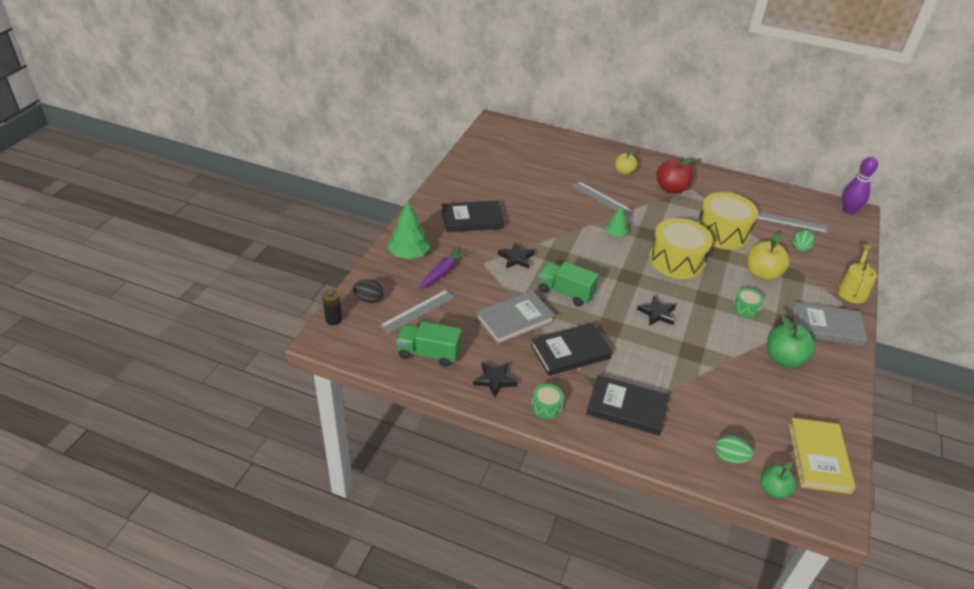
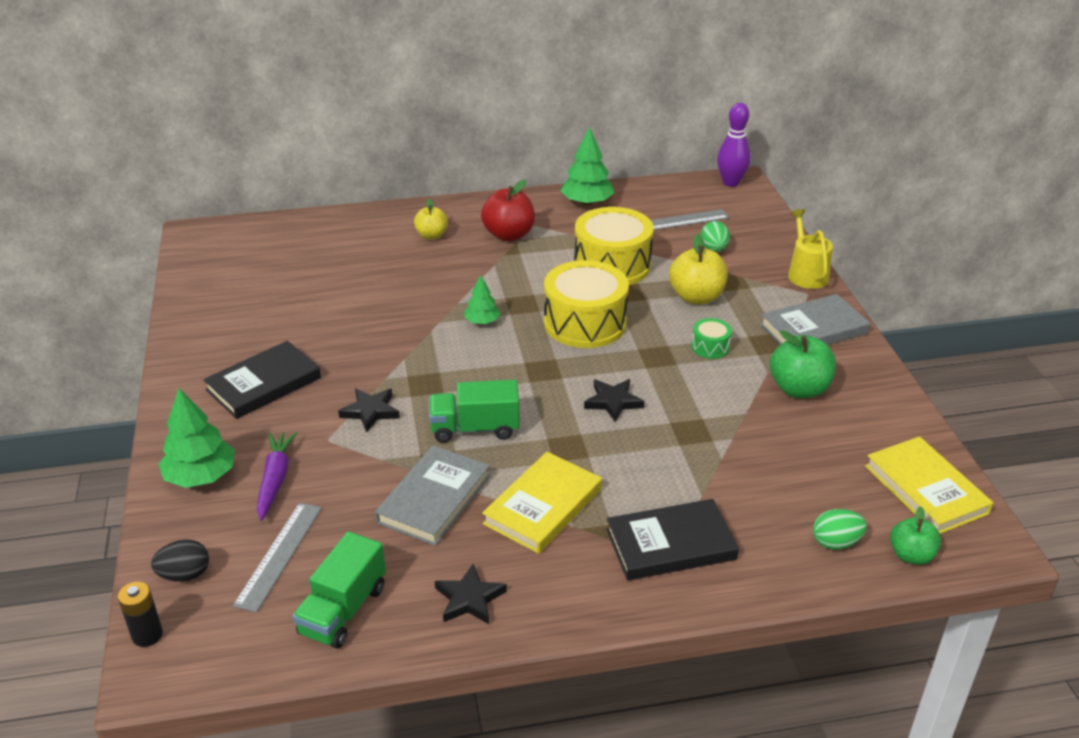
camera: 30 degrees left, 5 degrees down
(428, 354) = (343, 610): green truck -> green truck turned 45 degrees counterclockwise
(546, 407) = (568, 598): green drum -> none
(570, 352) = (543, 506): black book -> yellow book
(602, 198) = (429, 282): grey ruler -> none
(737, 187) = (587, 202): none -> green tree

